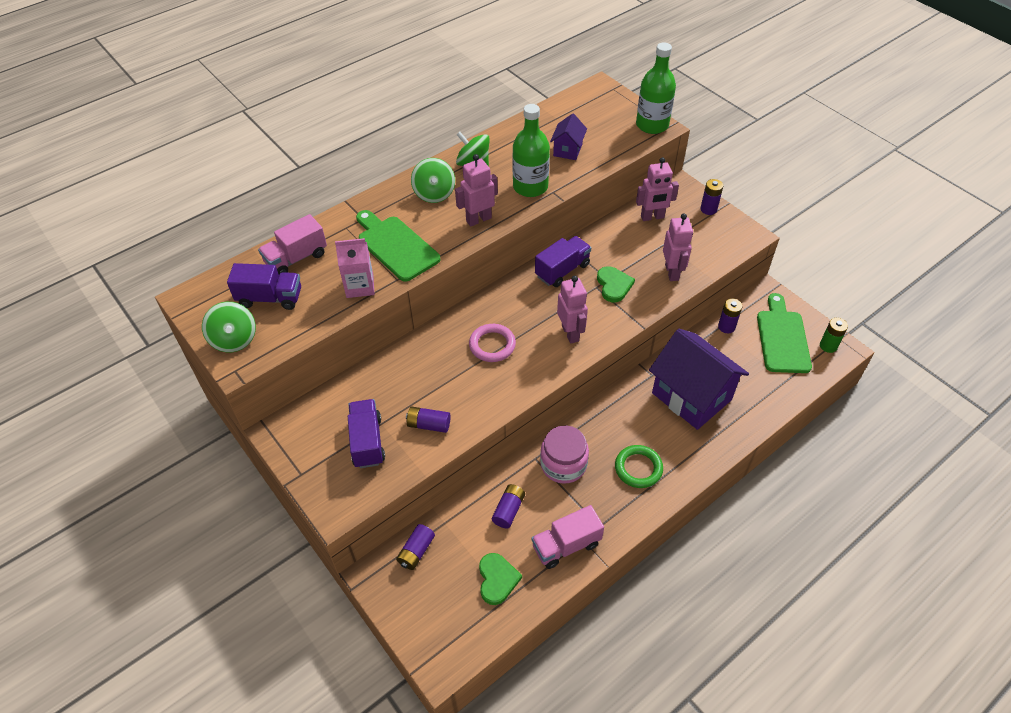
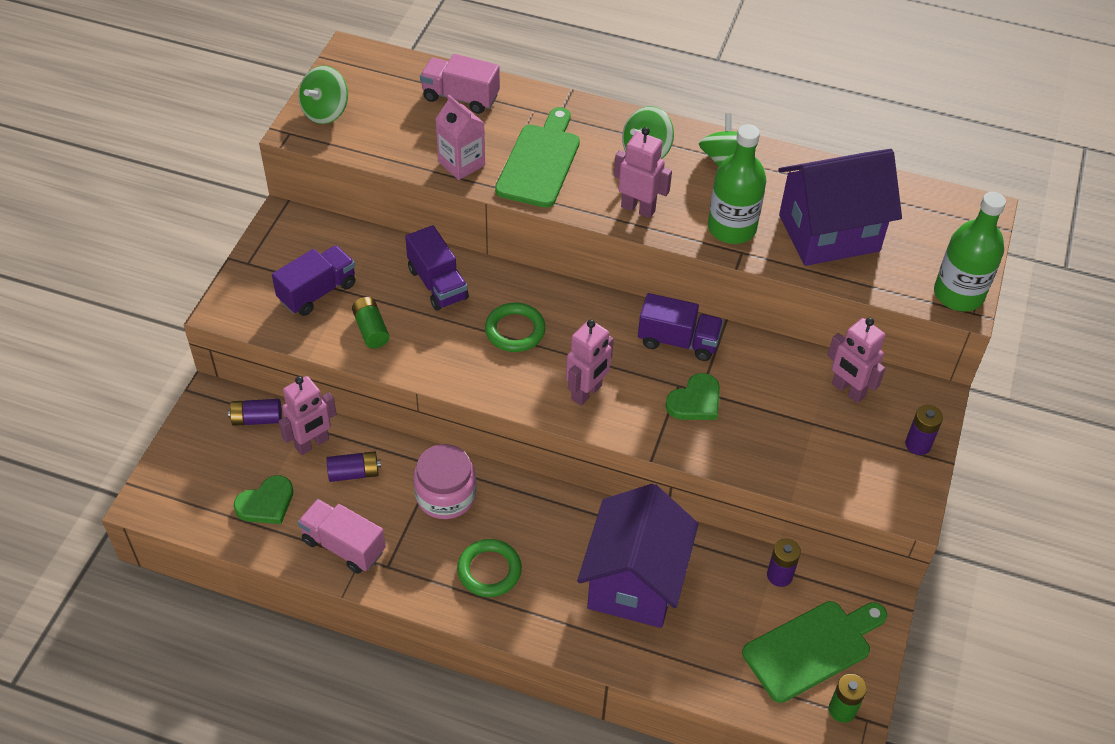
camera: 55 degrees right, 0 degrees up
(270, 298) = (394, 108): purple truck -> purple truck (437, 284)
(429, 425) = (371, 330): purple battery -> green battery
(492, 345) = (515, 330): pink ring -> green ring
(567, 150) = (829, 233): purple house -> purple house, size x2.11
(672, 272) = (767, 451): pink robot -> pink robot (312, 444)

